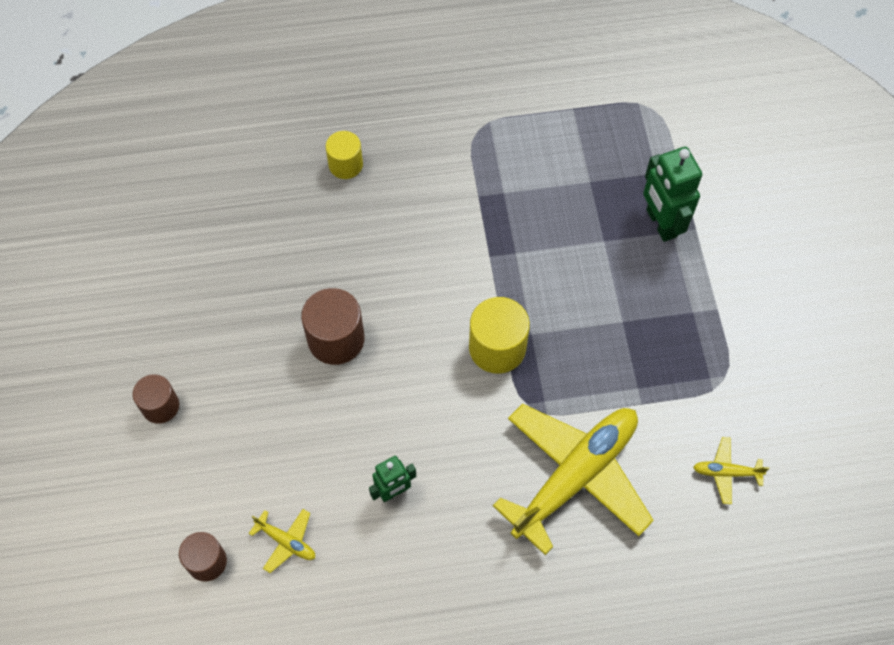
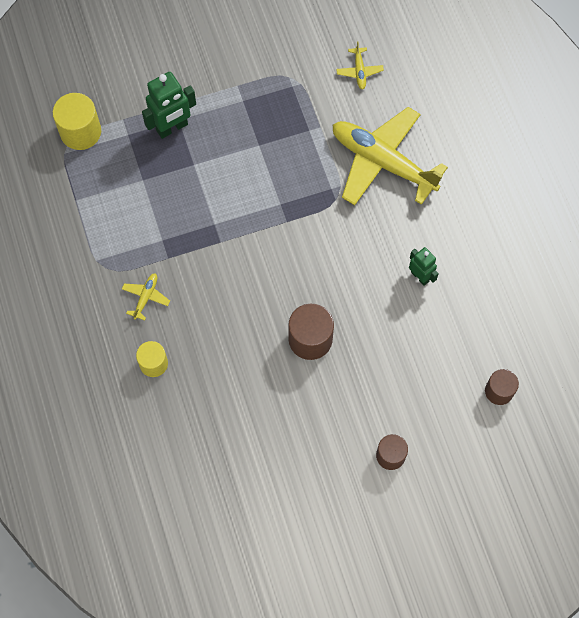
camera: 100 degrees left, 5 degrees up
(286, 541) = (472, 340): yellow plane -> yellow plane (146, 297)
(497, 347) = (295, 225): yellow cylinder -> yellow cylinder (80, 132)

